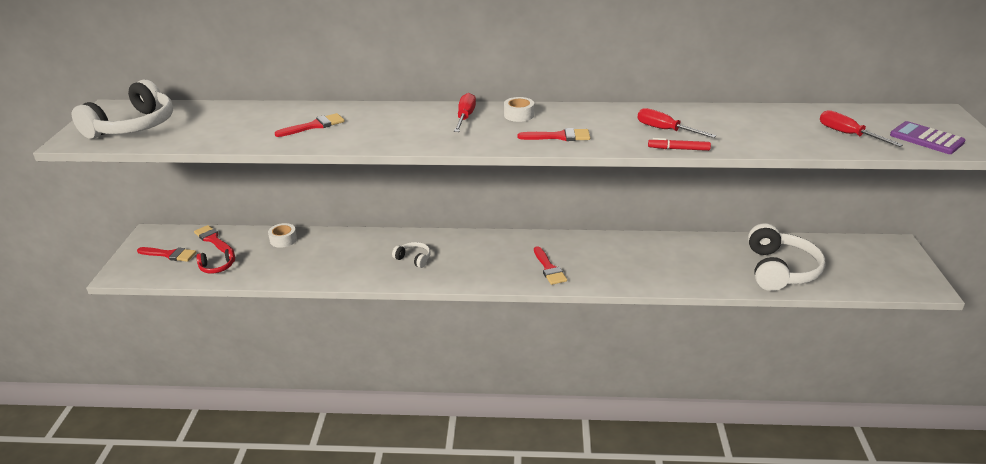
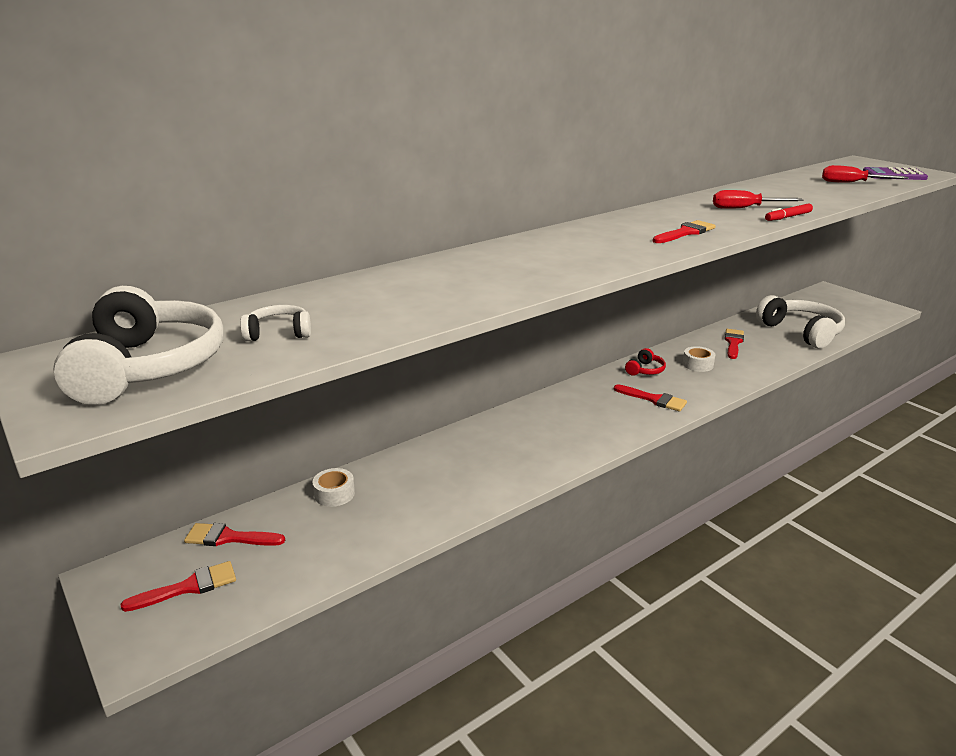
camera: 40 degrees left, 5 degrees down
(217, 267) = (293, 566): red headphones -> red headphones (645, 370)
(314, 126) = (427, 290): red brush -> red brush (733, 342)
(413, 259) = (521, 446): white headphones -> white headphones (279, 333)
(465, 117) = (567, 241): red screwdriver -> none
(519, 115) = (609, 227): white tape -> white tape (697, 364)

